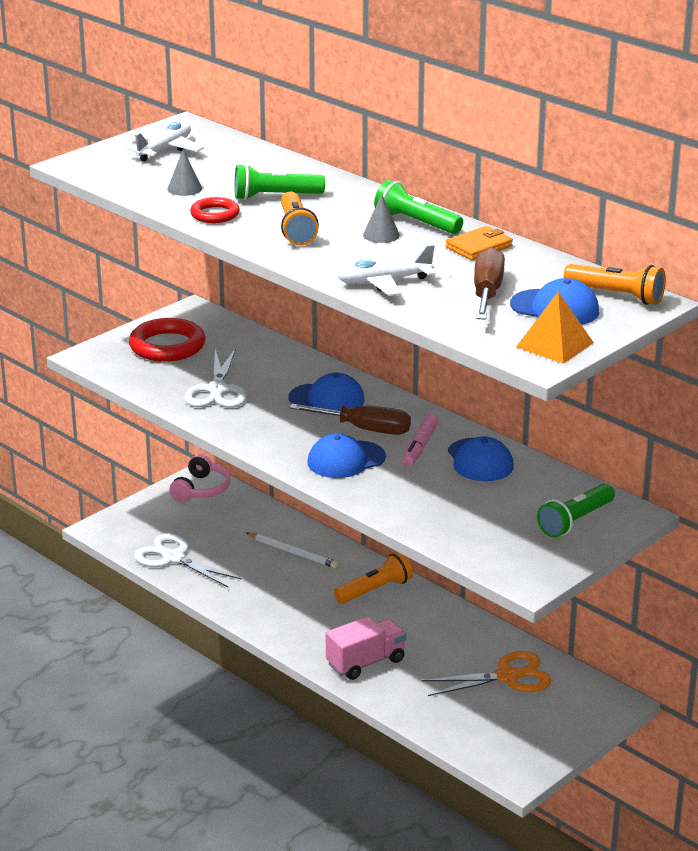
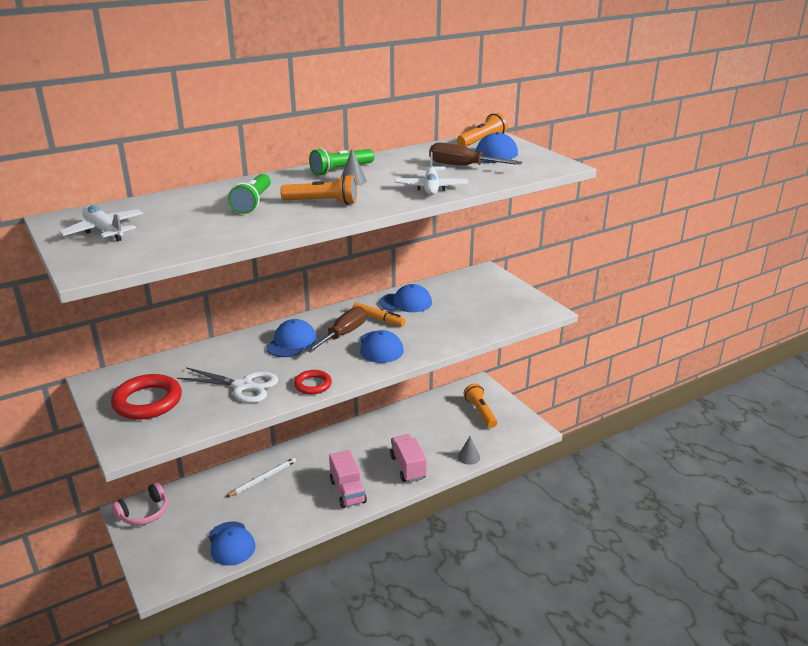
camera: 75 degrees left, 0 degrees up
(173, 558) = (231, 543): white scissors -> blue cap
(184, 188) = (201, 230): grey cone -> grey cone (468, 457)
(201, 489) = (144, 513): pink headphones -> pink headphones turned 105 degrees clockwise
(215, 214) = (267, 224): red ring -> red ring (313, 385)
(295, 621) = (347, 491): none -> pink truck
(375, 590) = (330, 449): orange flashlight -> orange flashlight (480, 412)
(420, 447) = (378, 319): pink marker -> orange marker
(479, 247) = (392, 160): orange wallet -> none
(507, 676) = (443, 415): orange scissors -> none
(554, 345) = (541, 160): orange pyramid -> none
(575, 521) = (487, 287): green flashlight -> none

